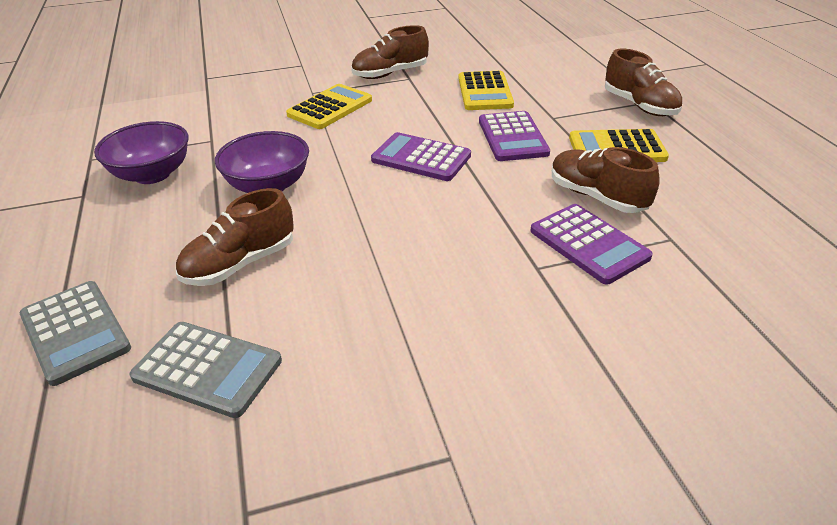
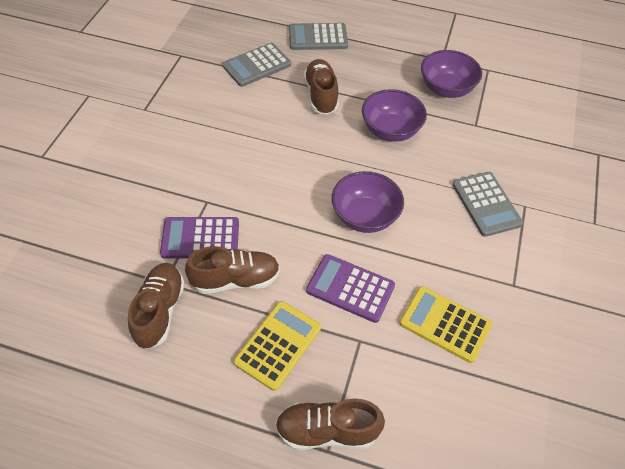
camera: 120 degrees right, 15 degrees up
(330, 108) = (486, 204): yellow calculator -> grey calculator
(390, 74) = (533, 276): brown shoe -> brown shoe (160, 311)
(421, 158) = (364, 216): purple calculator -> purple bowl

